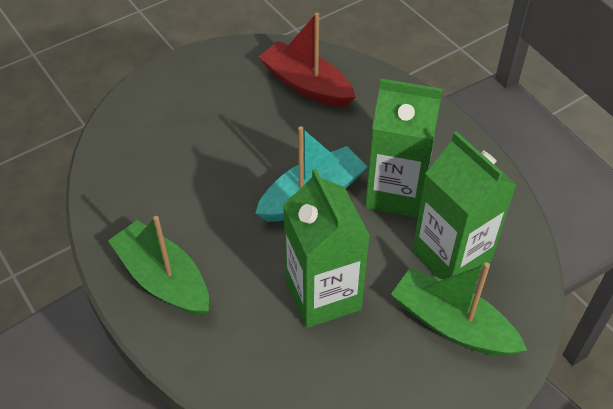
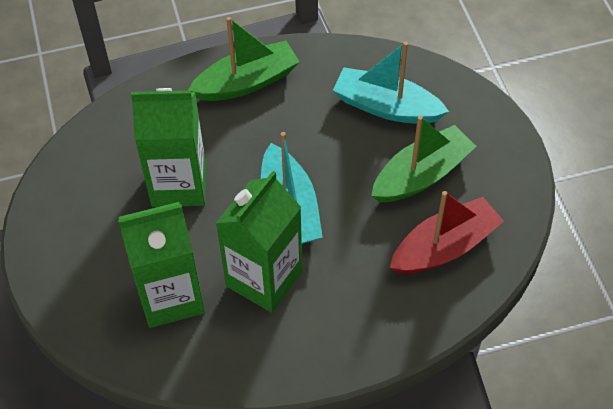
camera: 110 degrees right, 5 degrees up
(164, 155) = (386, 107): none -> turquoise boat
(452, 324) = (104, 269): green boat -> green boat (421, 175)

